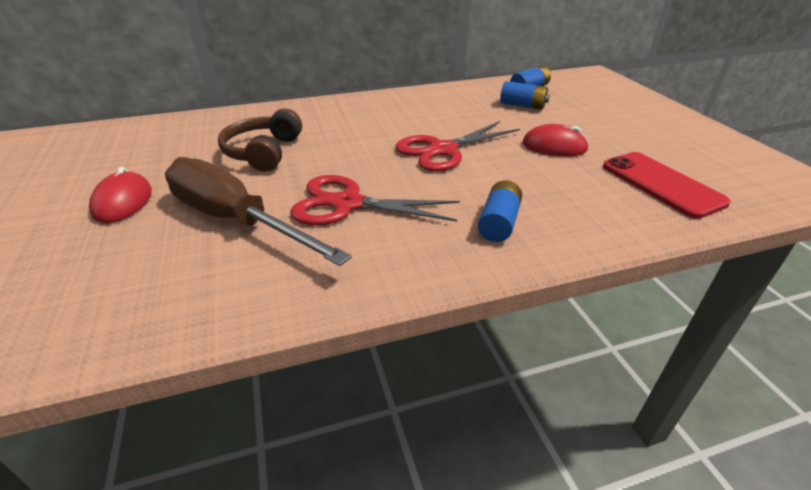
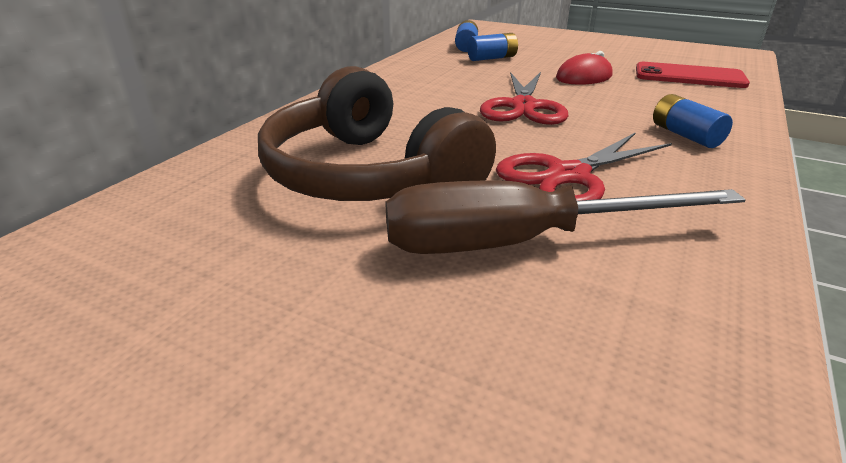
camera: 45 degrees left, 5 degrees down
(123, 202) = (332, 310): red mouse -> none
(263, 152) = (368, 175): brown headphones -> brown headphones, size x1.69

